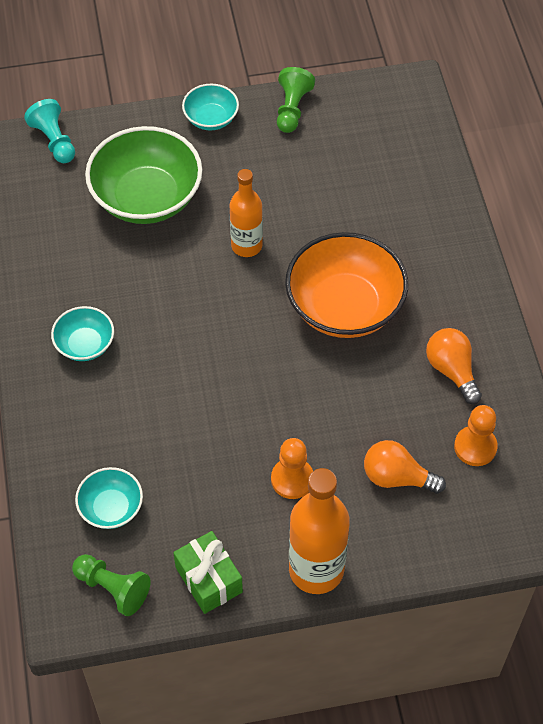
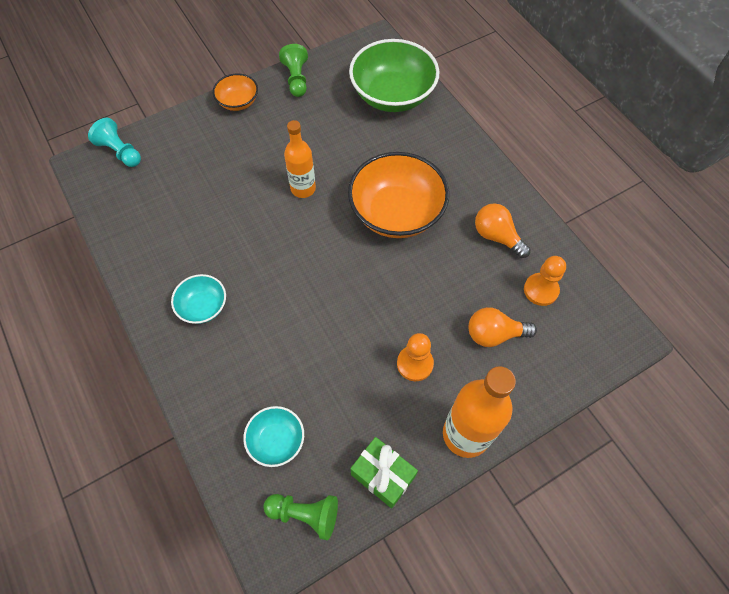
camera: 20 degrees left, 5 degrees up
(147, 197) = (210, 174): green bowl -> green bowl (392, 95)
(211, 118) = (238, 102): turquoise bowl -> orange bowl

